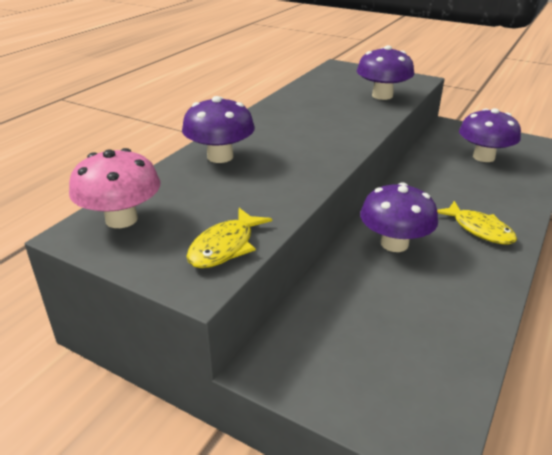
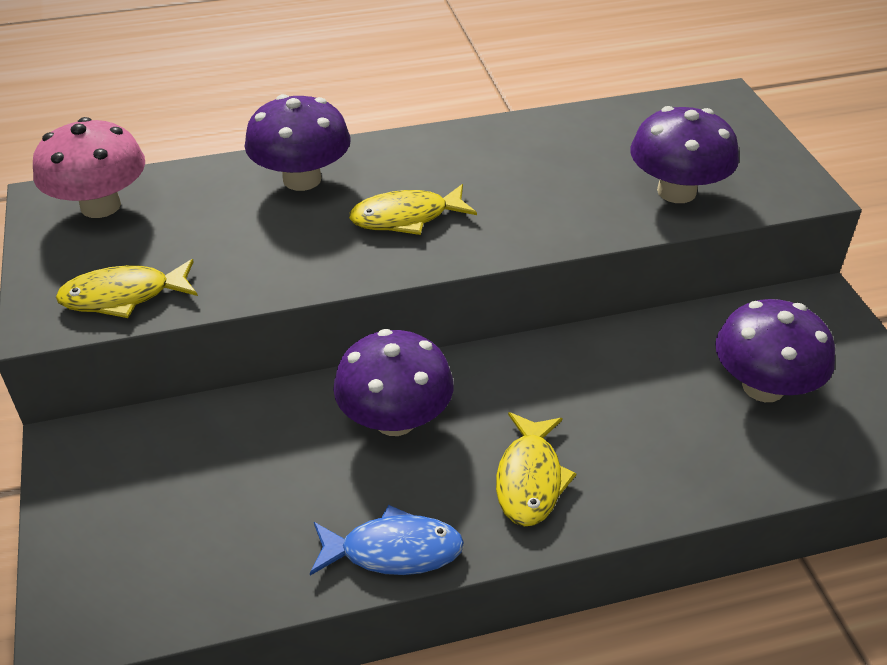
camera: 45 degrees right, 10 degrees up
(301, 147) = (406, 217): none -> yellow fish
(488, 288) = (393, 550): none -> blue fish

